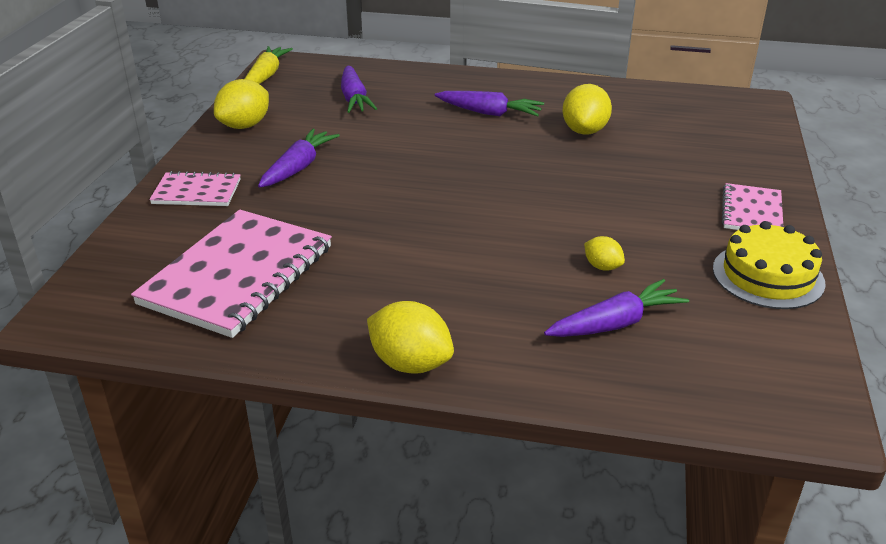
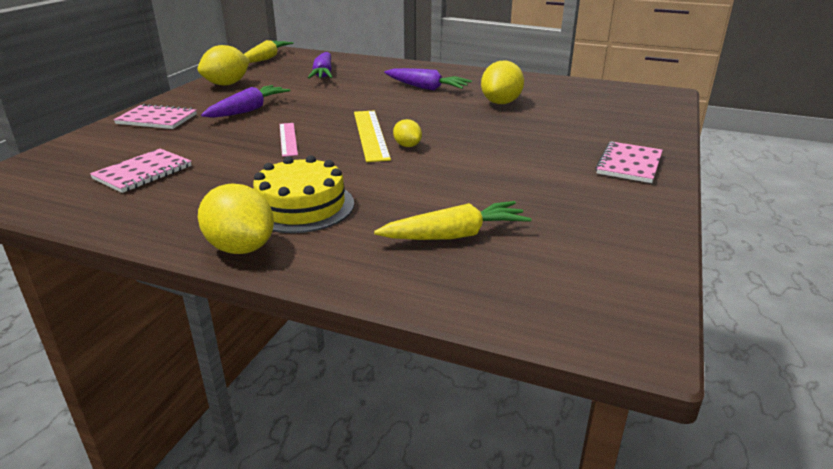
camera: 10 degrees right, 5 degrees down
(238, 275) = (143, 173): pink notebook -> pink notebook, size x0.52
(372, 209) = (288, 139): none -> pink ruler
(462, 194) = (370, 134): none -> yellow ruler
(602, 267) = (466, 192): yellow lemon -> yellow lemon (407, 146)
(615, 323) = (455, 235): purple carrot -> yellow carrot
(768, 276) = (626, 212): yellow cake -> yellow cake (301, 206)

